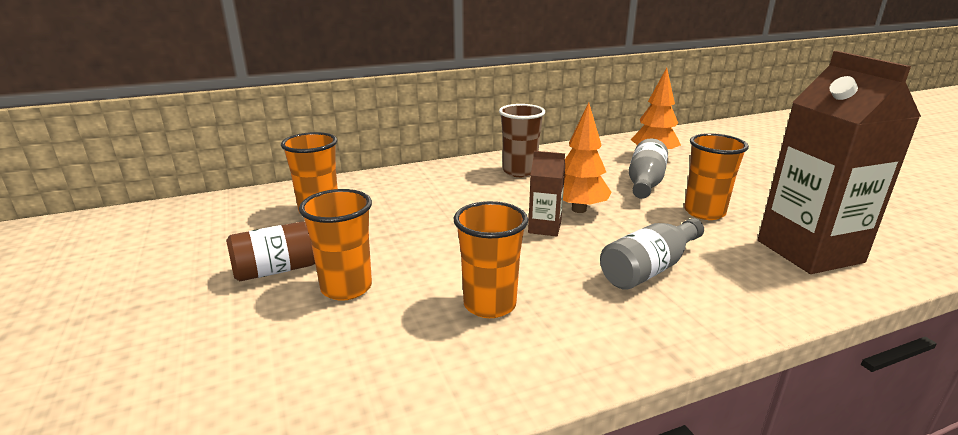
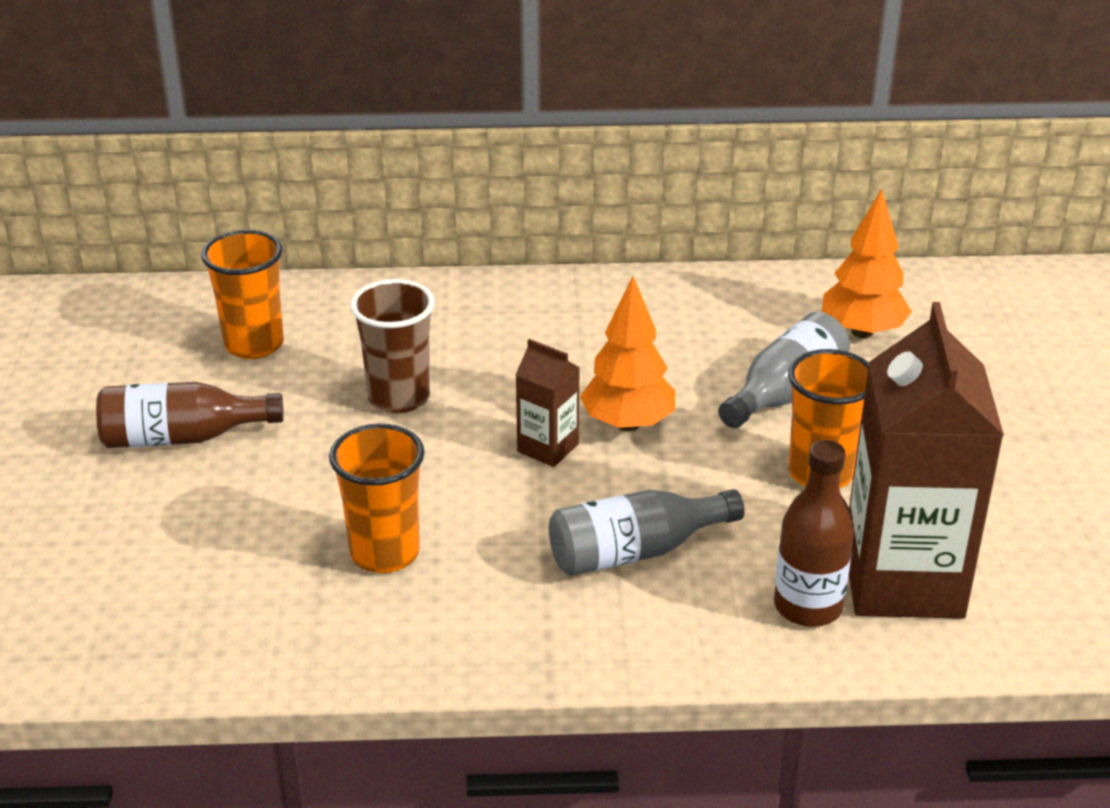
camera: 20 degrees right, 10 degrees up
(346, 288) = (229, 486): orange cup -> none
(519, 171) = (599, 323): brown cup -> brown cup (399, 397)
(779, 276) = (808, 606): none -> brown bottle

